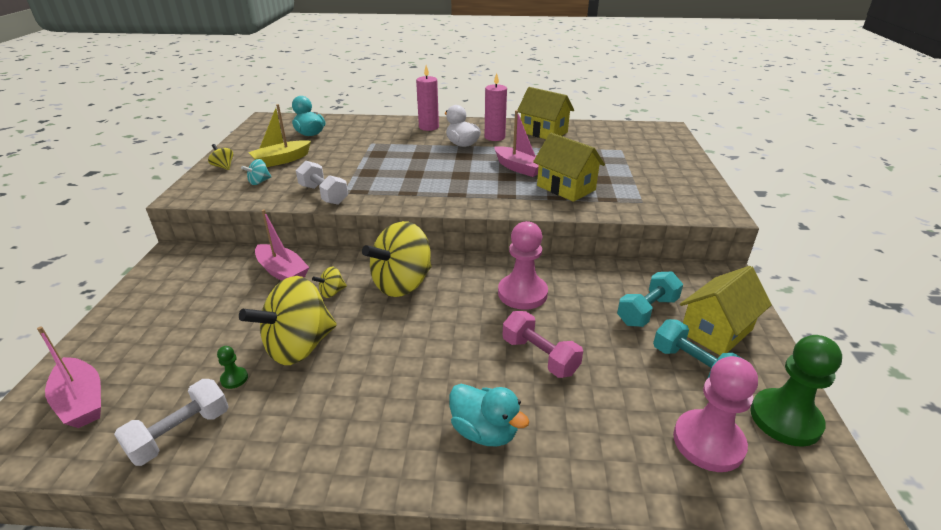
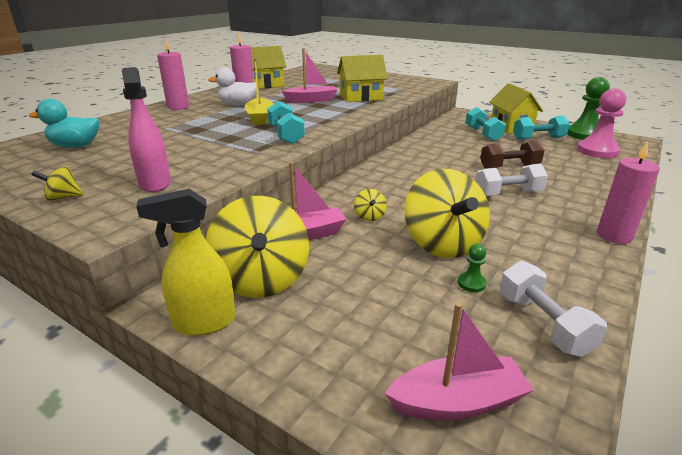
camera: 60 degrees left, 5 degrees down
(154, 275) = (204, 323): none -> yellow spray bottle
(259, 182) = (155, 183): turquoise spinning top -> pink spray bottle
(281, 160) = (118, 167): yellow boat -> yellow boat (260, 118)
(323, 194) = (245, 160): white dumbbell -> white dumbbell (508, 194)
(383, 477) = (614, 236): none -> pink candle
(397, 190) = (286, 135): none -> turquoise dumbbell
(402, 284) = (386, 188): yellow spinning top -> yellow spinning top (261, 280)
(484, 431) = (576, 196): turquoise duck -> none
(522, 293) = (437, 156): pink pawn -> none
(540, 356) = (509, 167): pink dumbbell -> brown dumbbell

